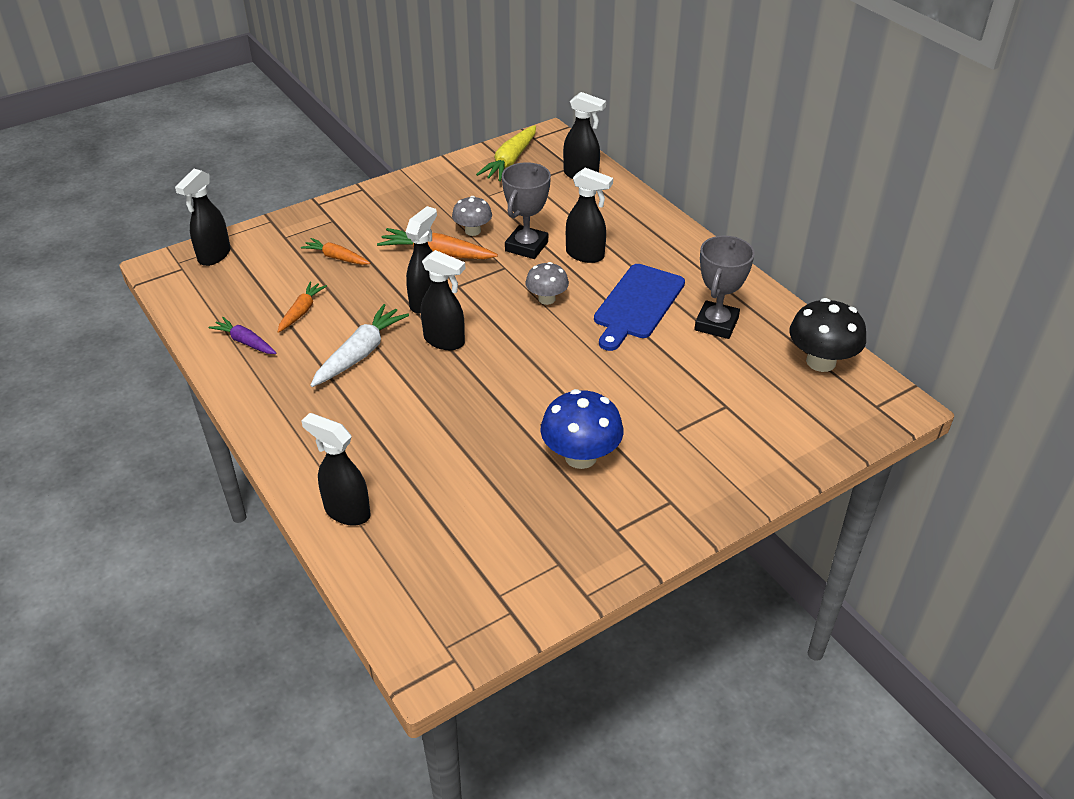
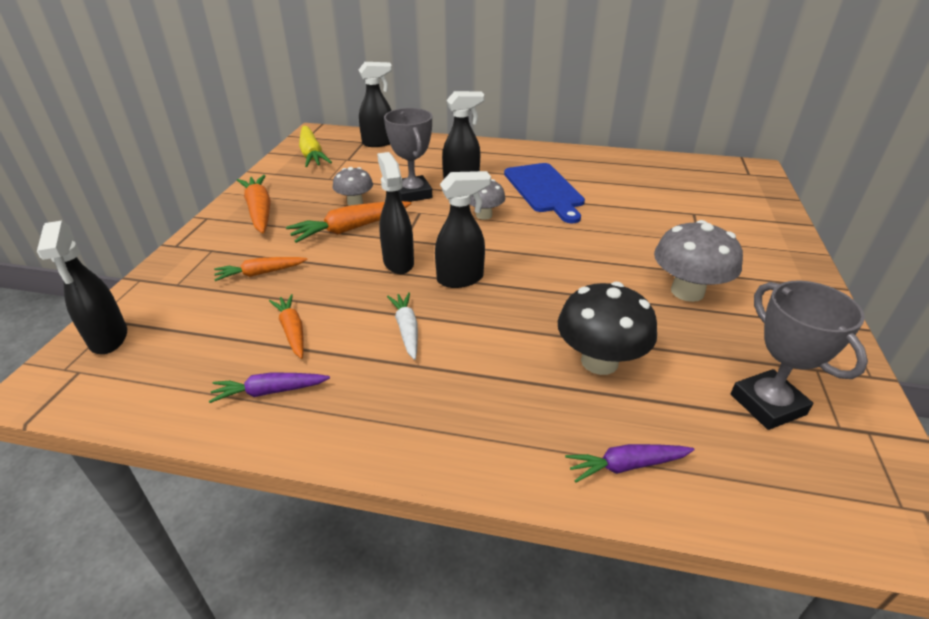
camera: 45 degrees left, 5 degrees down
(346, 511) = (626, 466): black spray bottle -> purple carrot
(360, 354) = (406, 329): white carrot -> white carrot, size x0.63
(400, 202) = (259, 211): none -> orange carrot
(580, 456) = (687, 291): blue mushroom -> grey mushroom
(716, 324) = (605, 178): grey trophy -> grey trophy (767, 404)
(821, 362) = (686, 168): black mushroom -> black mushroom (599, 361)

